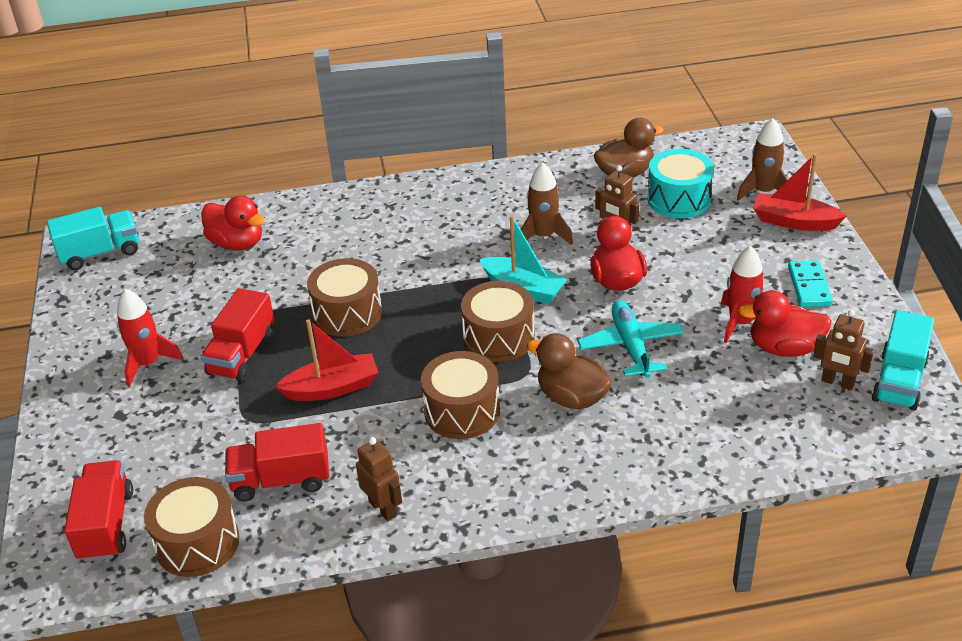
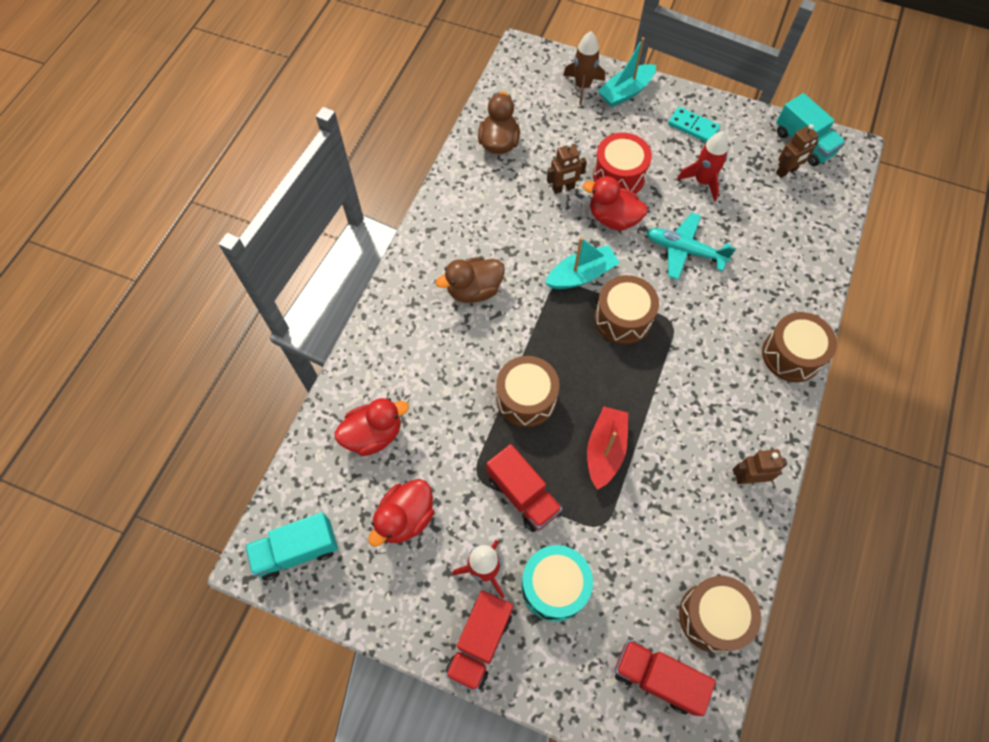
camera: 60 degrees left, 25 degrees up
(100, 253) = (297, 550): turquoise truck -> turquoise truck turned 120 degrees counterclockwise
(281, 480) = (682, 530): red truck -> red truck (480, 642)
(462, 411) = (683, 381): brown drum -> brown drum (791, 355)
(543, 236) = (532, 230): brown rocket -> none
(572, 397) = (711, 311): brown duck -> brown duck (474, 290)
(676, 262) = (619, 175): none -> red drum
(679, 199) = (553, 133): turquoise drum -> turquoise drum (554, 586)
(784, 348) = (740, 176): red duck -> red duck (405, 518)
(794, 221) = (625, 92): red boat -> turquoise boat

